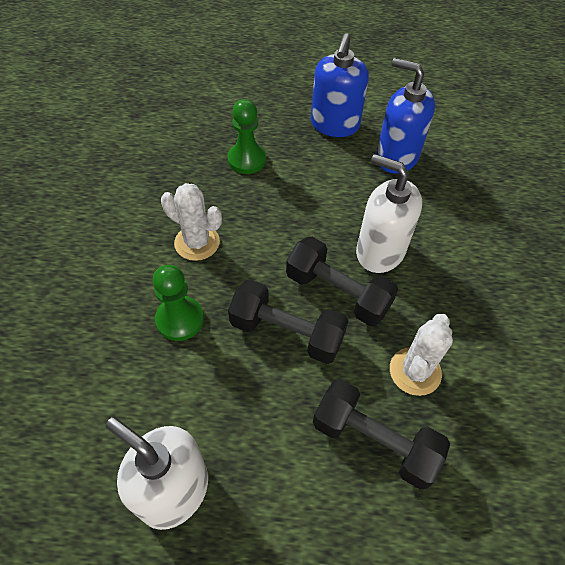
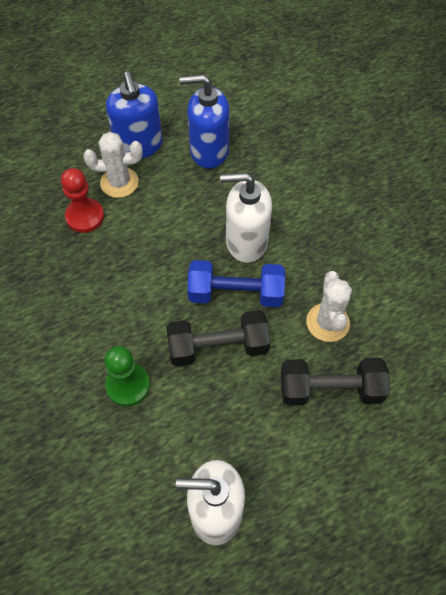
camera: 30 degrees left, 5 degrees up
(197, 242) = (95, 314): white cactus -> white cactus (119, 182)
(247, 159) = (85, 216): green pawn -> red pawn
(337, 292) = (235, 293): black dumbbell -> blue dumbbell

